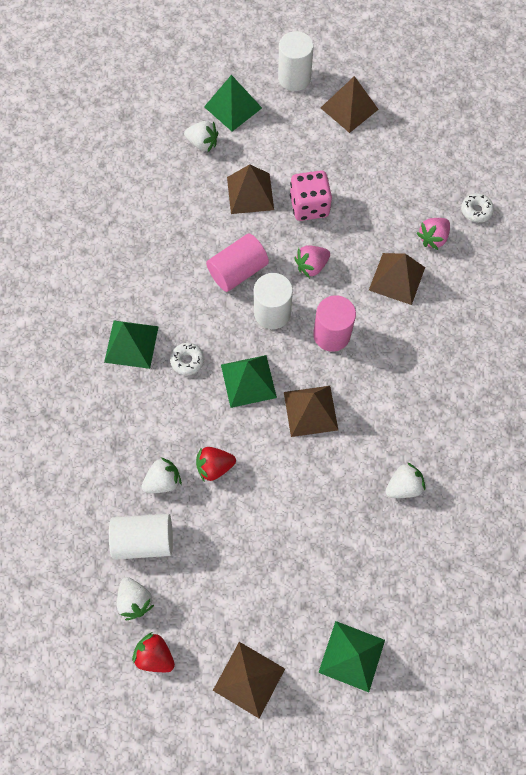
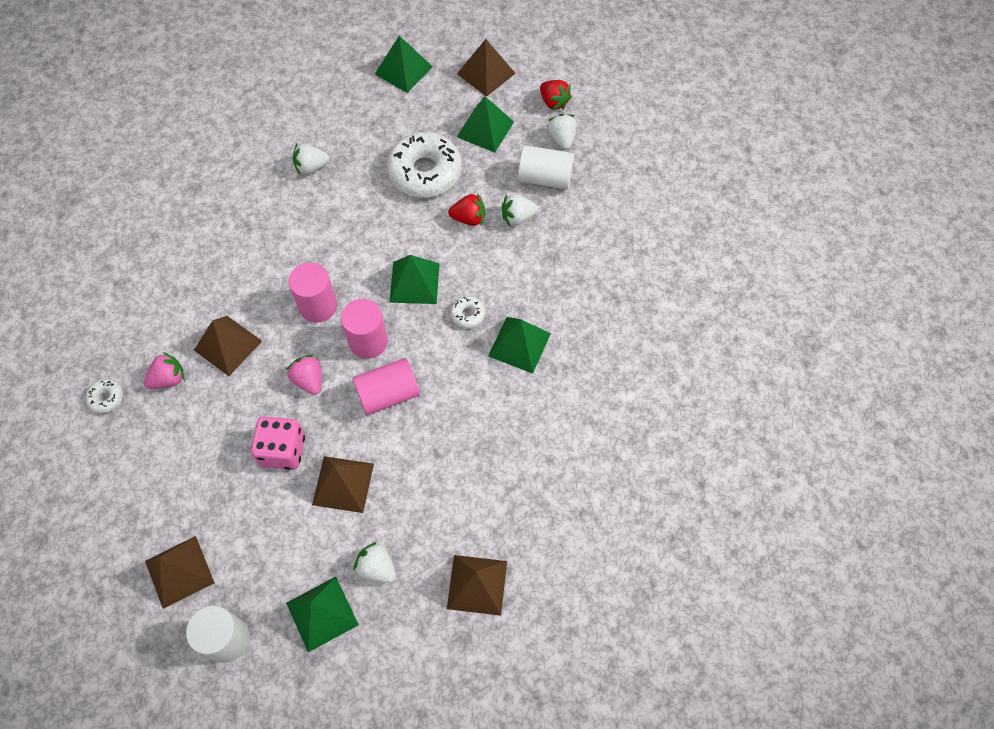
camera: 165 degrees left, 5 degrees down
(227, 590) = (485, 129): none -> green pyramid
(272, 313) = (368, 341): white cylinder -> pink cylinder
(278, 512) = (425, 172): none -> white donut
(310, 410) = (366, 243): brown pyramid -> brown pyramid (477, 585)
(311, 266) = (309, 380): pink strawberry -> pink strawberry turned 105 degrees counterclockwise

